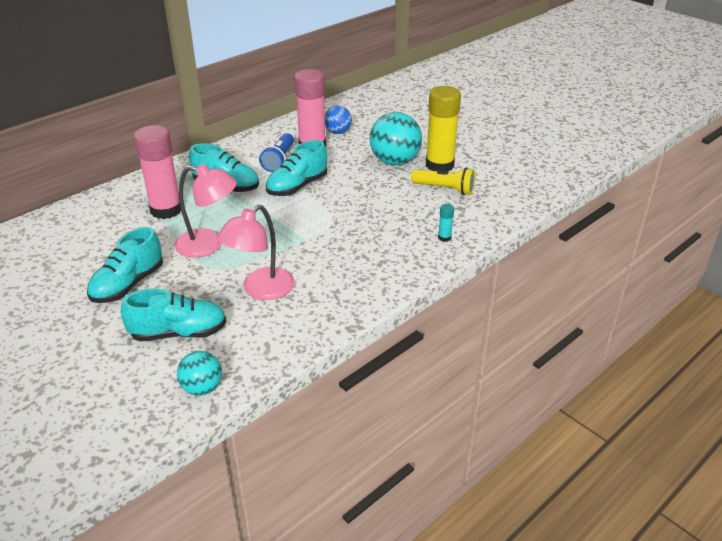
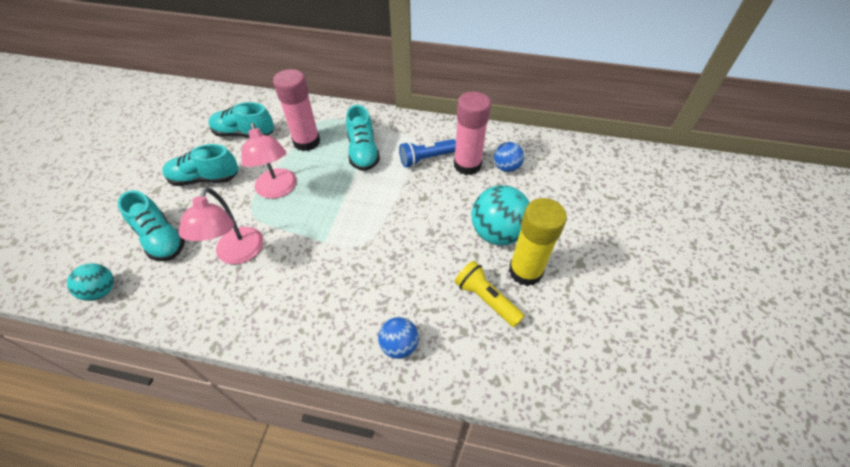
camera: 55 degrees right, 15 degrees up
(260, 290) = (237, 254): pink lamp -> pink lamp turned 90 degrees counterclockwise
(297, 186) = (397, 192): turquoise shoe -> turquoise shoe (244, 134)
(444, 237) = (399, 345): turquoise glue stick -> blue ball
(445, 189) = (486, 299): yellow flashlight -> yellow flashlight turned 150 degrees clockwise

